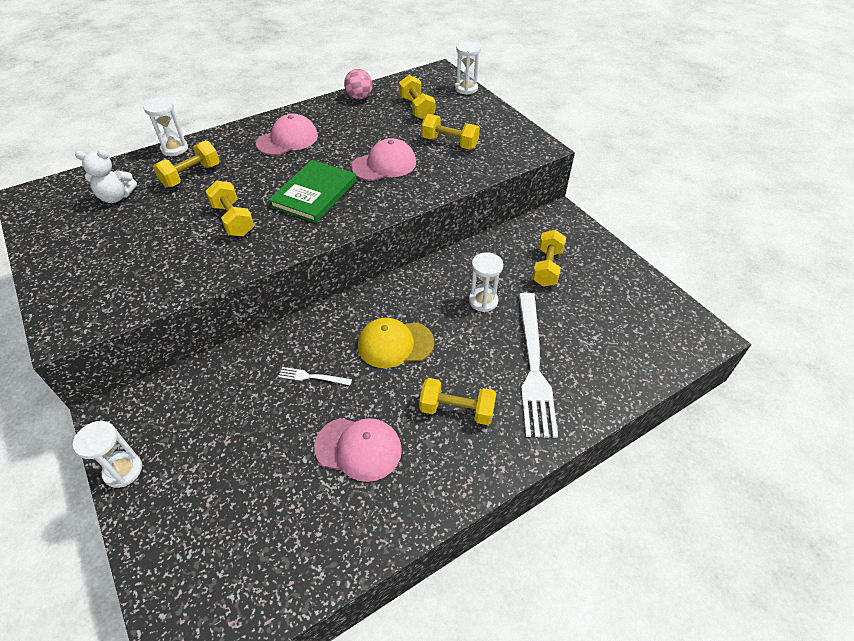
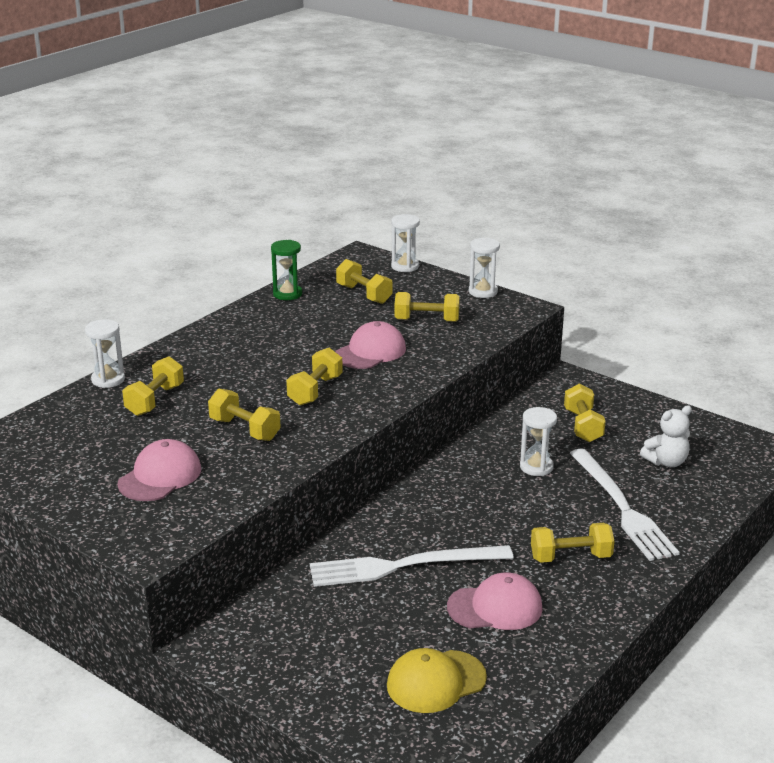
camera: 20 degrees left, 20 degrees down
(116, 197) = (84, 435): white teddy bear -> white teddy bear (666, 462)
(123, 470) = (262, 683): white hourglass -> white hourglass (483, 292)
(287, 139) = (238, 348): pink cap -> pink cap (160, 476)
(312, 377) = (403, 566): white fork -> white fork, size x2.41
(314, 193) = (315, 390): green book -> yellow dumbbell
(359, 97) = (287, 294): pink ball -> green hourglass
(395, 344) = (470, 521): yellow cap -> yellow cap (436, 682)

